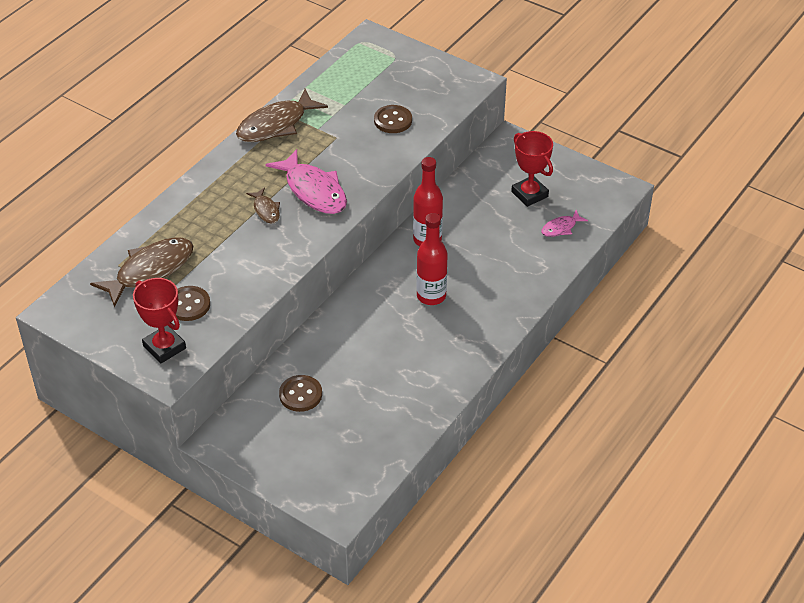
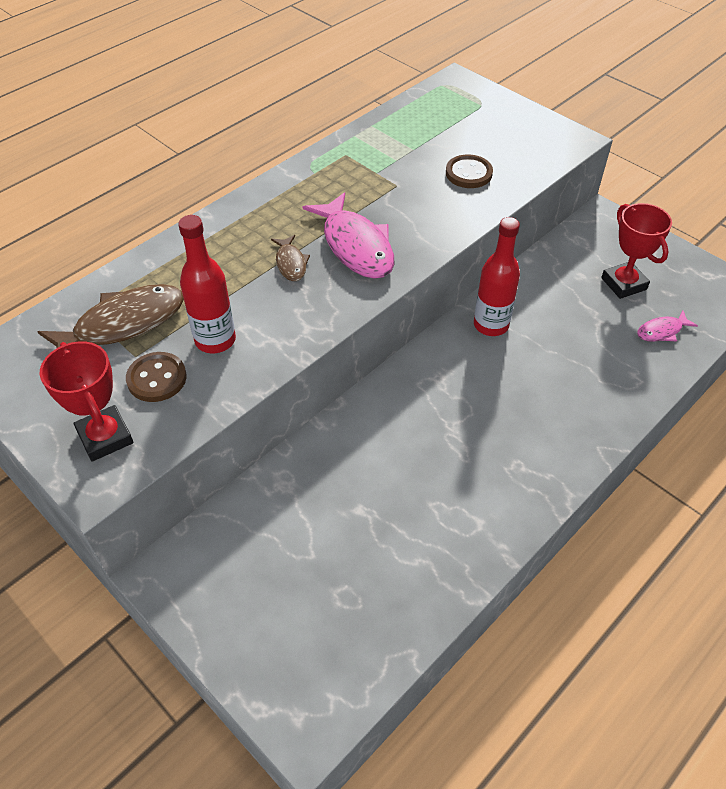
camera: 10 degrees right, 5 degrees up
(276, 125) = (327, 163): brown fish -> none
(300, 394) = (291, 520): brown button -> none
(431, 296) = (487, 400): red bottle -> red bottle (215, 340)

